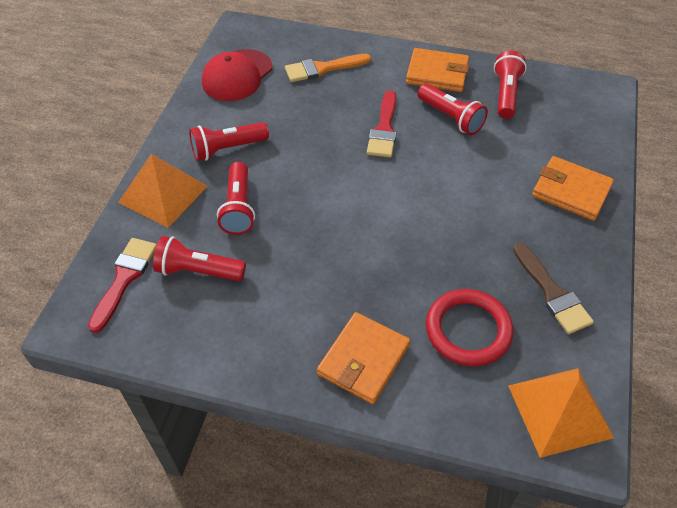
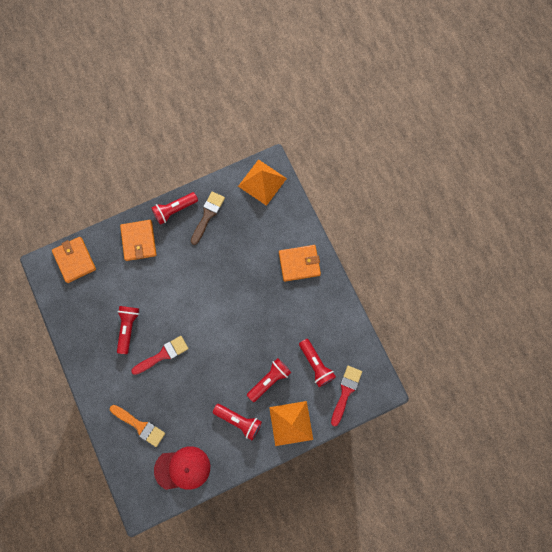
camera: 130 degrees left, 25 degrees up
(124, 278) = (345, 392): red brush -> red brush turned 135 degrees clockwise
(437, 73) = (96, 360): orange wallet -> orange wallet (75, 260)
(468, 330) = (253, 235): red ring -> none
(506, 94) = (87, 313): red flashlight -> red flashlight (175, 210)

